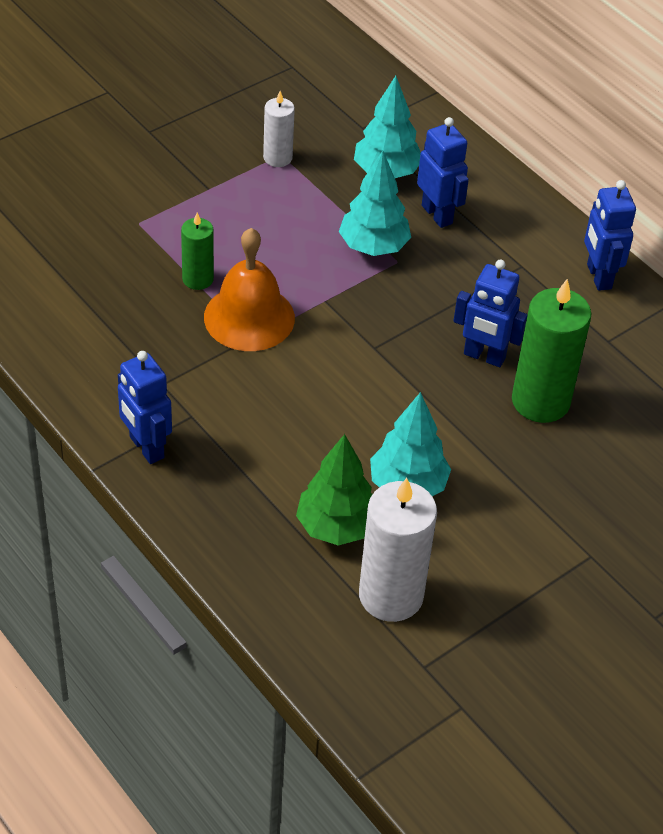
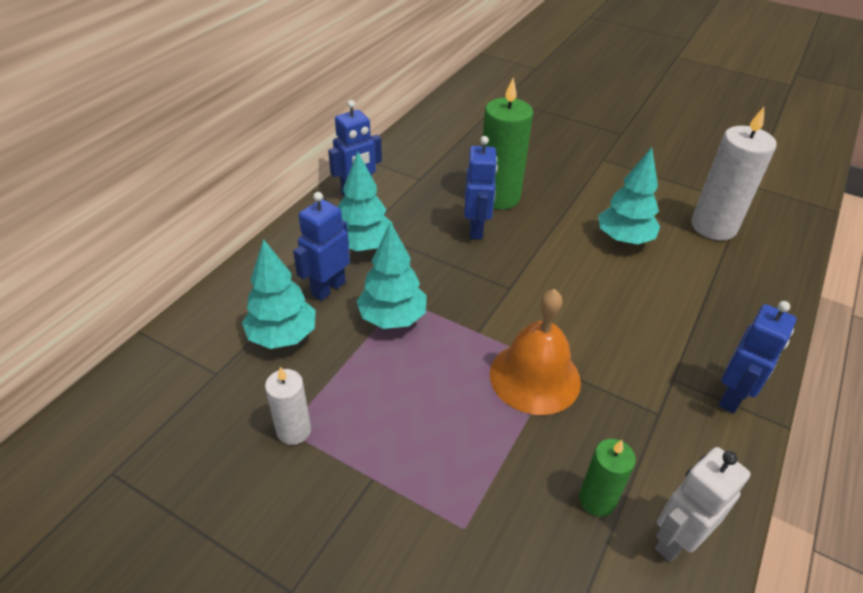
camera: 110 degrees left, 5 degrees down
(53, 331) = (675, 540): none -> white robot
(198, 279) = (514, 435): green candle -> green candle (597, 500)
(336, 527) = (690, 263): green tree -> none
(494, 256) = (363, 246): none -> turquoise tree

